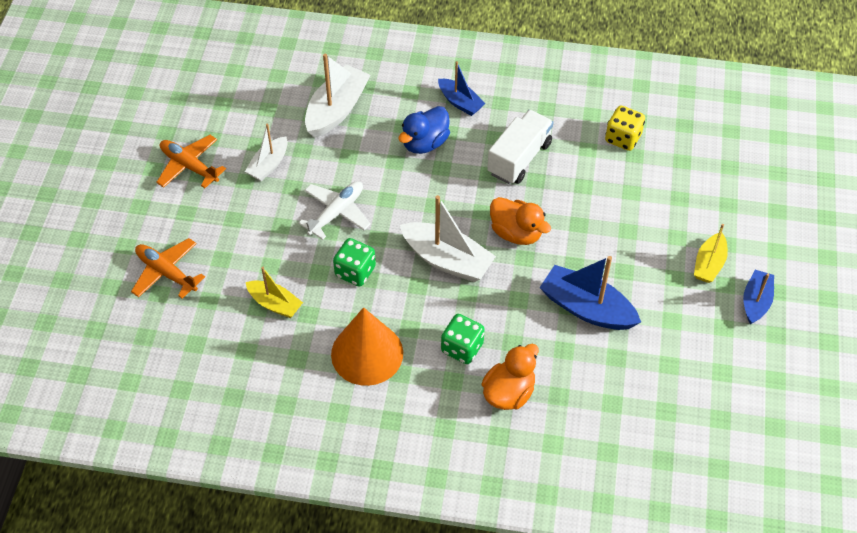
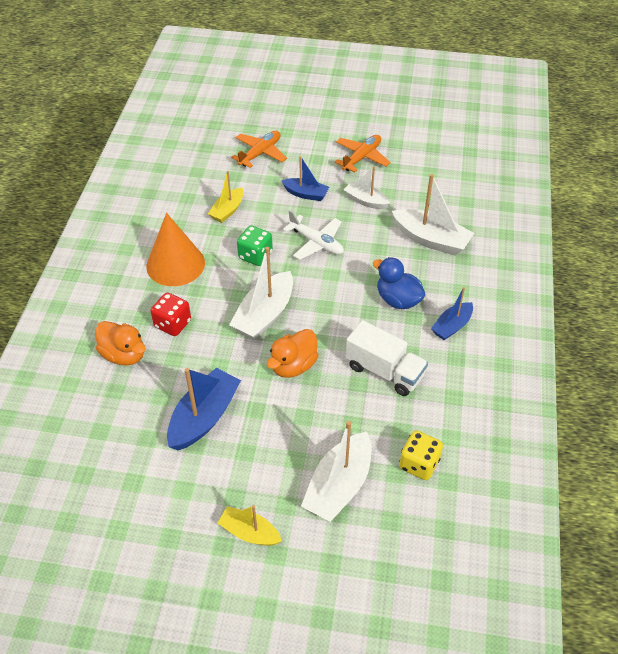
camera: 90 degrees right, 5 degrees down
(462, 348) = (172, 324): green dice -> red dice
(652, 197) = (339, 486): none -> white boat
(756, 301) = (198, 574): blue boat -> blue boat (306, 194)

